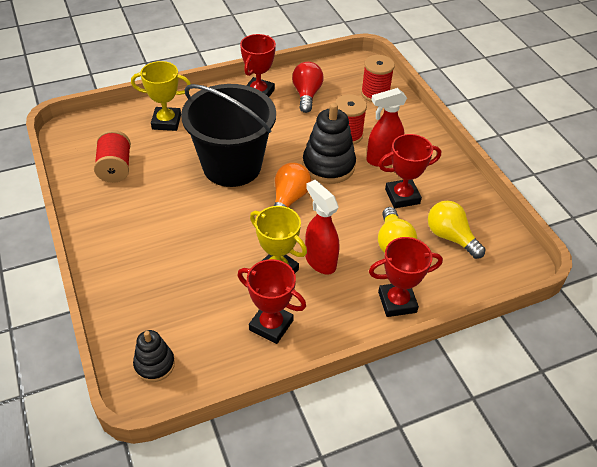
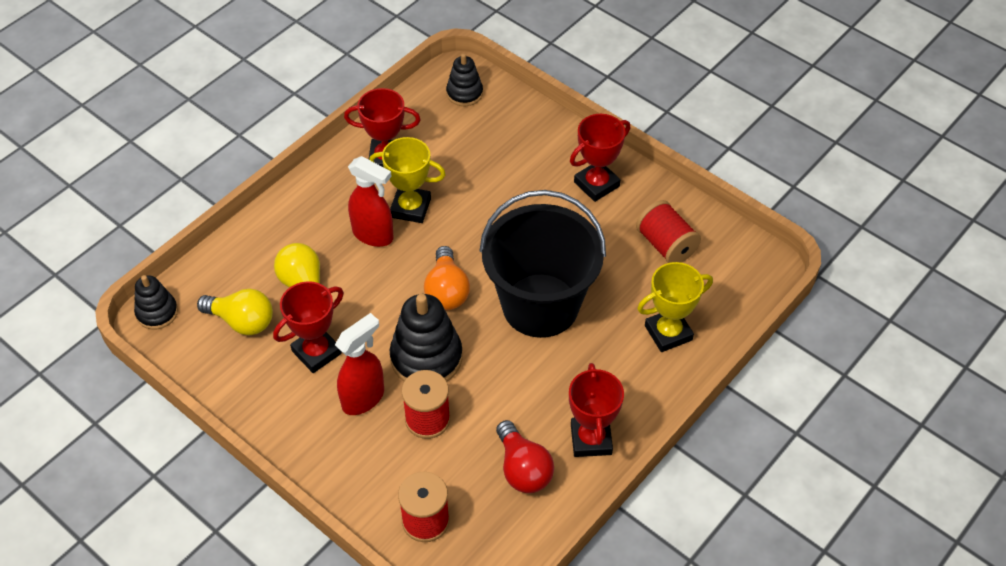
camera: 155 degrees right, 5 degrees up
(397, 302) = (276, 226): red trophy -> red trophy (596, 184)
(517, 269) = (157, 312): none -> black stacking toy

